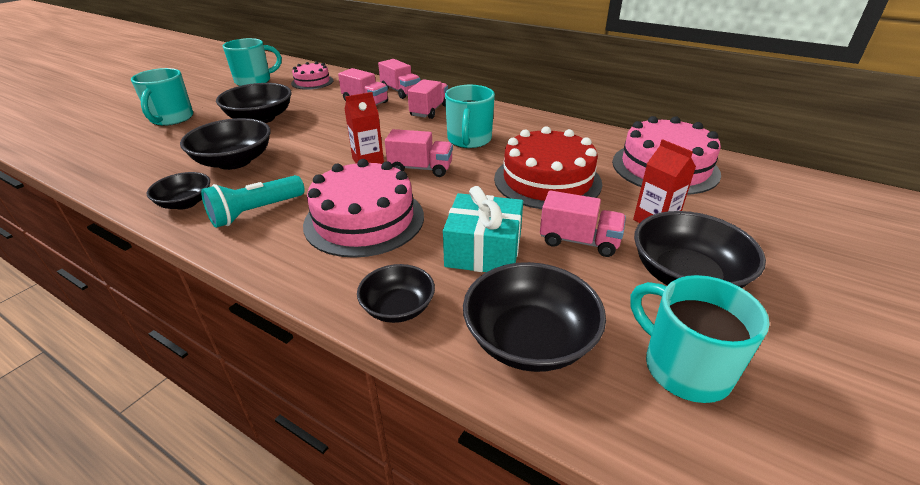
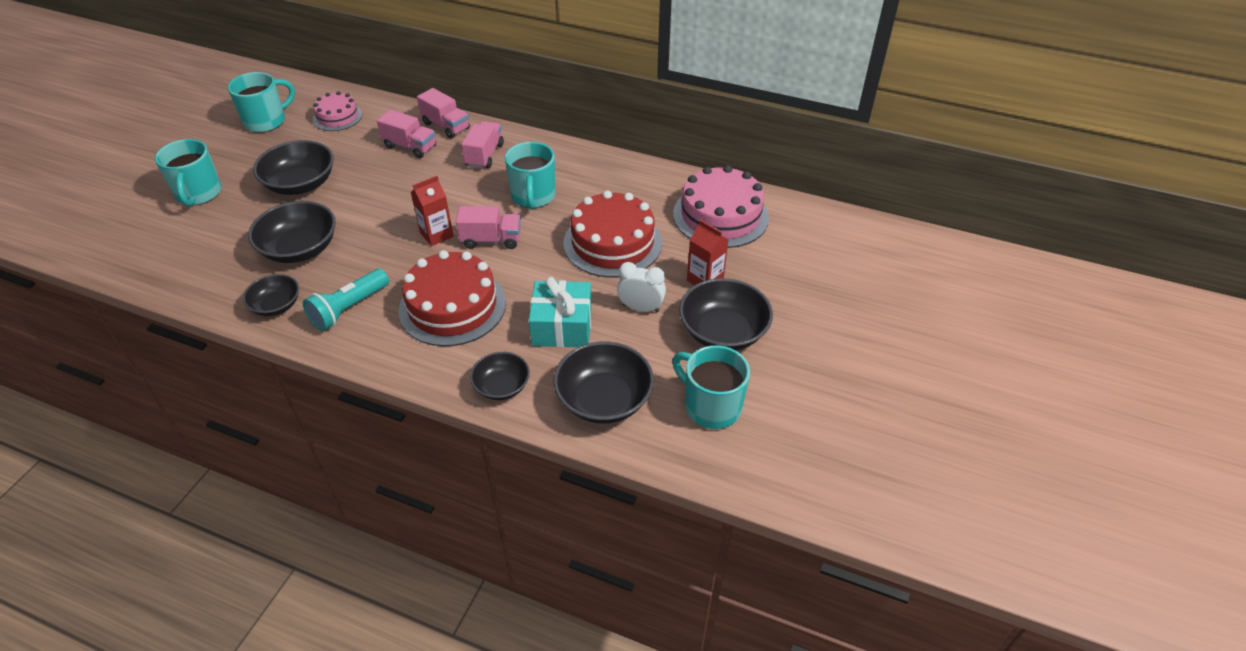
camera: 10 degrees left, 10 degrees up
(364, 220) = (452, 306): pink cake -> red cake
(579, 241) = (641, 308): pink truck -> white clock

